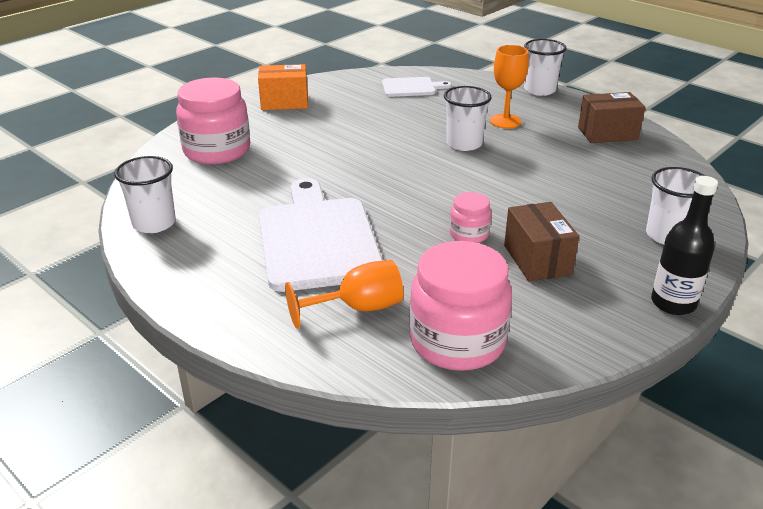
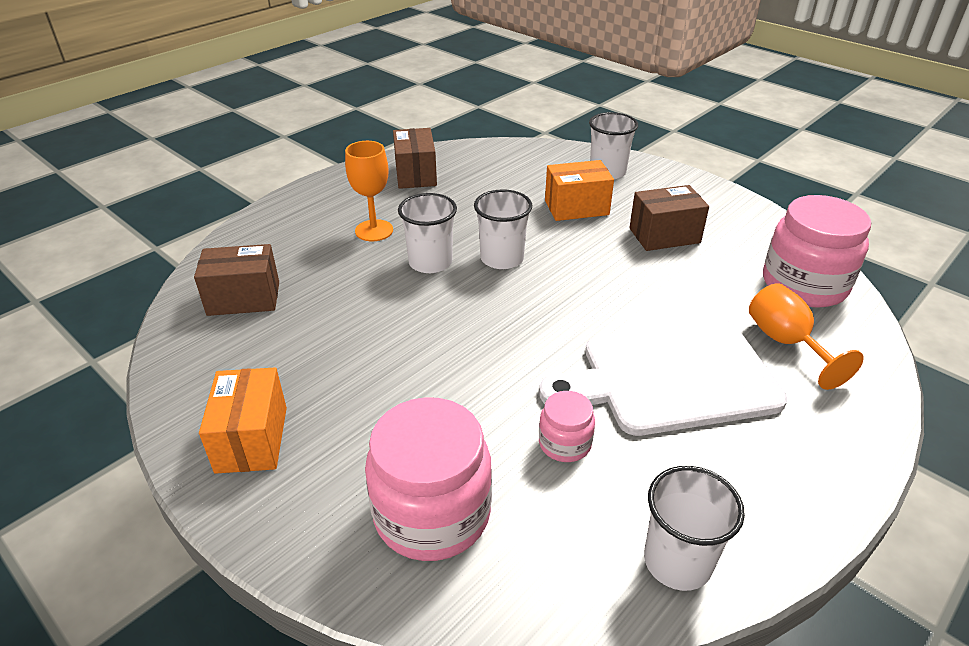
camera: 90 degrees left, 5 degrees up
(411, 87) = (244, 298): white cutting board -> brown box
(469, 234) = (631, 270): pink jar -> pink jar (564, 443)
(539, 90) = (292, 201): white cup -> white cup (502, 258)
(577, 212) = (576, 207): none -> orange box
(673, 303) = (703, 184): black bottle -> none

